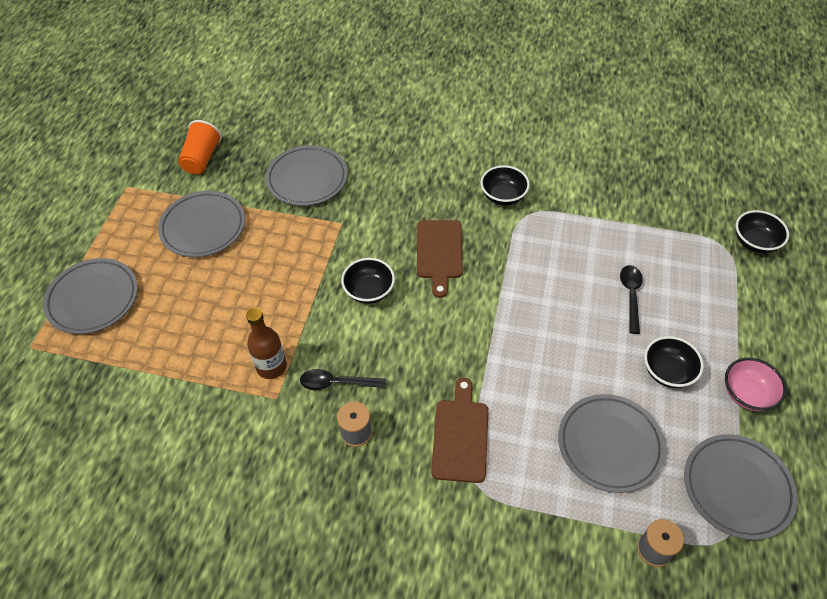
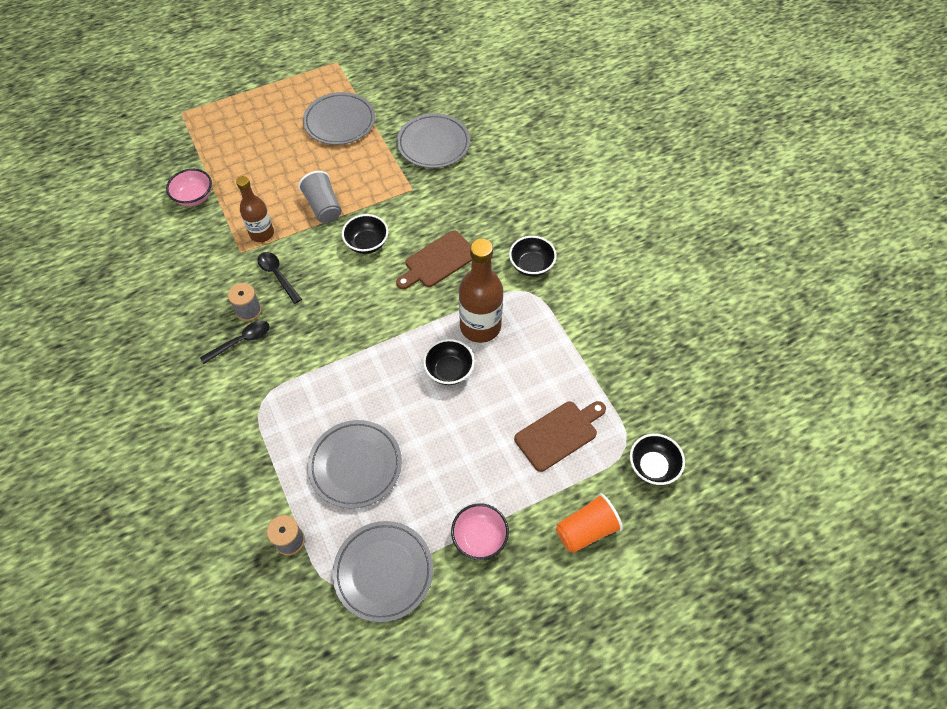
camera: 50 degrees right, 5 degrees up
(93, 299) = (238, 113): grey plate -> none
(160, 399) = (194, 197): none -> pink bowl
(202, 158) = (396, 79): orange cup -> orange cup (586, 530)
(292, 299) = (323, 207): none -> grey cup
(460, 436) = (291, 370): brown cutting board -> brown cutting board (559, 434)
(535, 266) = (480, 326): none -> brown bottle
(631, 296) = (508, 405): black spoon -> black spoon (241, 341)
(667, 372) = (454, 470): black bowl -> black bowl (449, 370)

